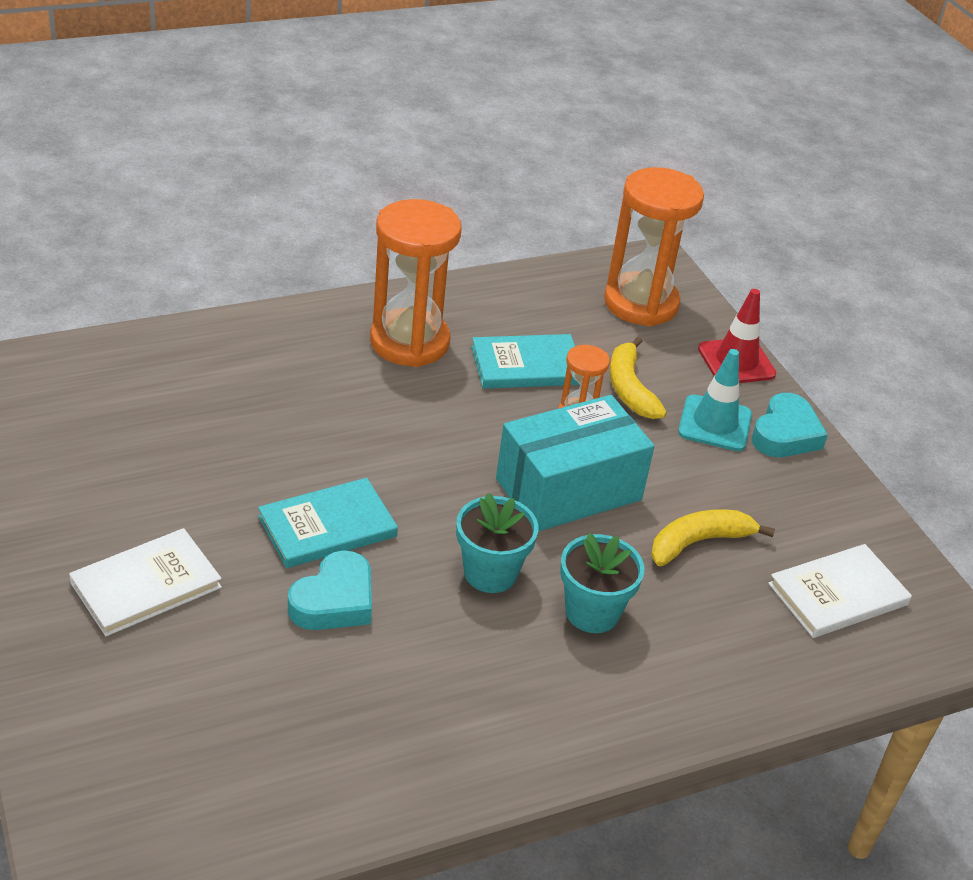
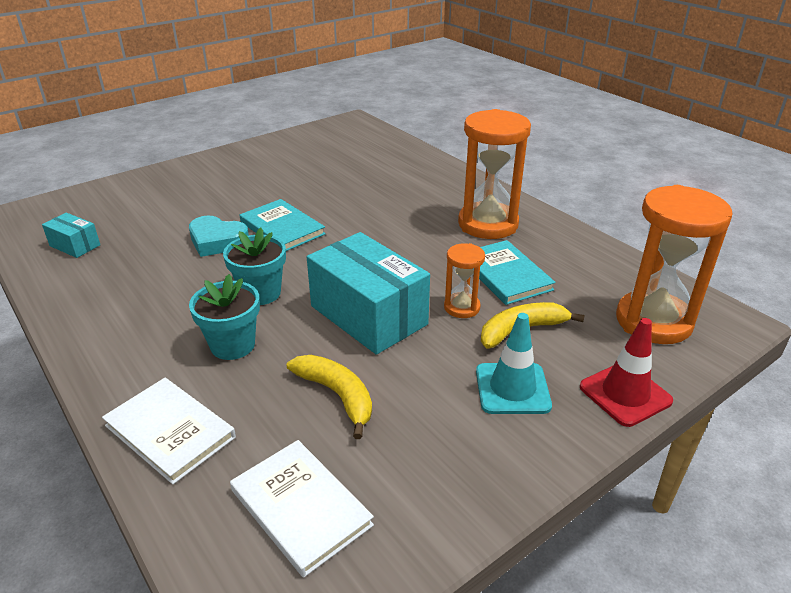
camera: 80 degrees right, 5 degrees down
(146, 585) = (215, 188): white book -> white book (170, 431)
(265, 777) = (75, 245): none -> turquoise box
(785, 434) = (535, 443): turquoise heart -> none

